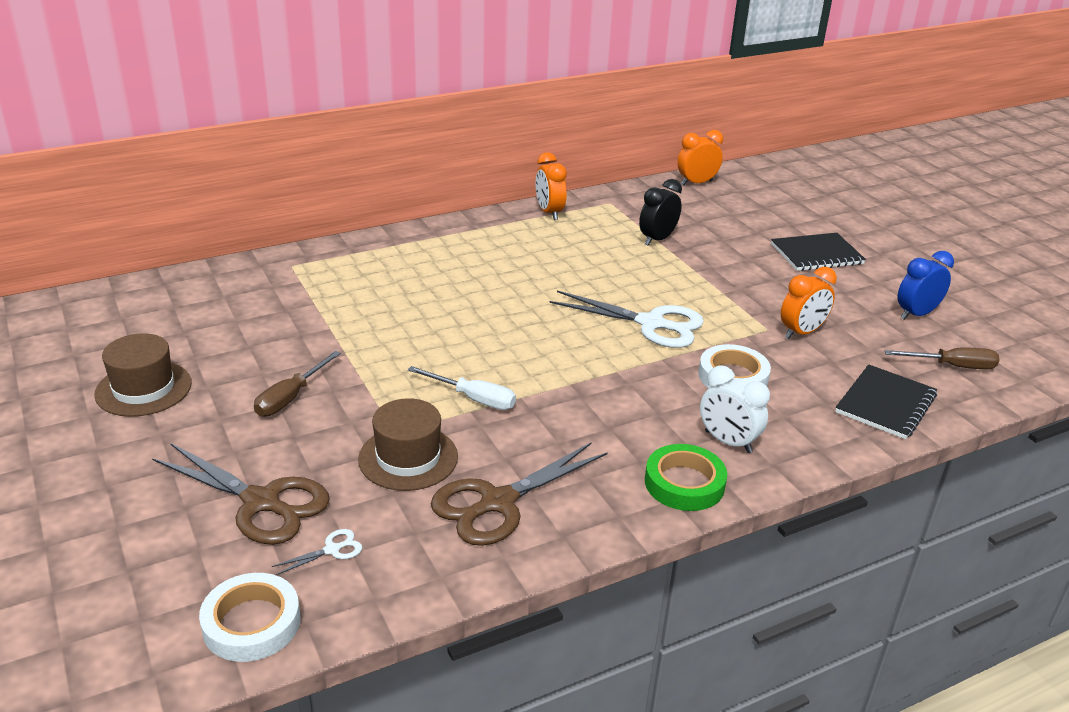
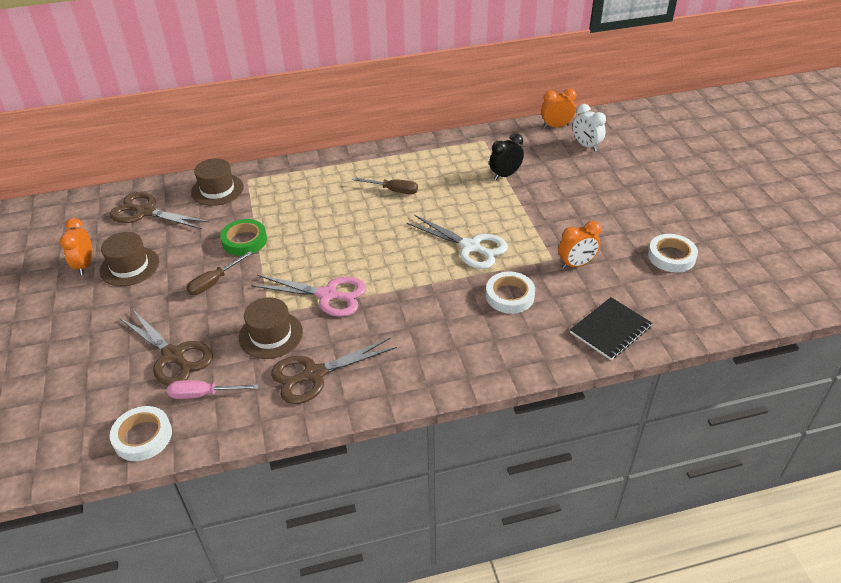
camera: 15 degrees right, 10 degrees up
(145, 316) = (145, 212): none -> brown scissors
(250, 281) = (217, 190): none -> brown hat
(332, 550) = (203, 394): white scissors -> pink screwdriver
(474, 399) = (327, 295): white screwdriver -> pink scissors
(549, 212) = (436, 146): orange clock -> orange clock (85, 265)
(684, 483) = (440, 375): green tape -> green tape (244, 241)
(728, 442) = (483, 347): white clock -> white clock (586, 145)
(816, 254) = (619, 197): black notebook -> none
(916, 314) = (671, 256): blue clock -> white tape
(952, 366) = (677, 304): brown screwdriver -> brown screwdriver (393, 190)

